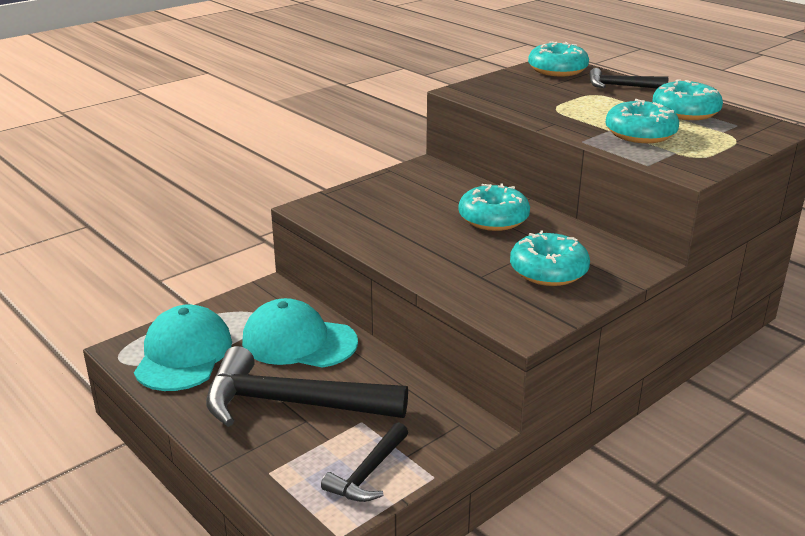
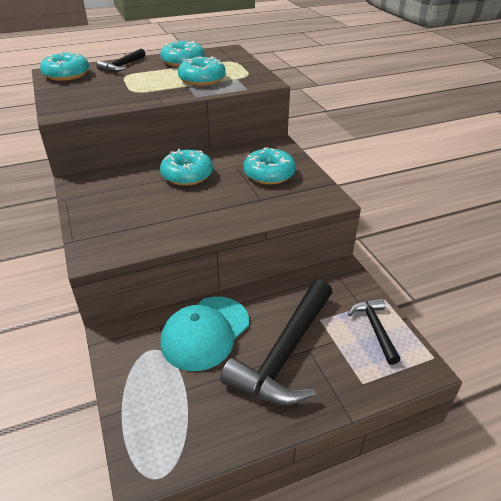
camera: 70 degrees left, 10 degrees up
(183, 354) = (180, 417): turquoise cap -> none
(368, 473) = (375, 328): black hammer -> black hammer turned 150 degrees counterclockwise

